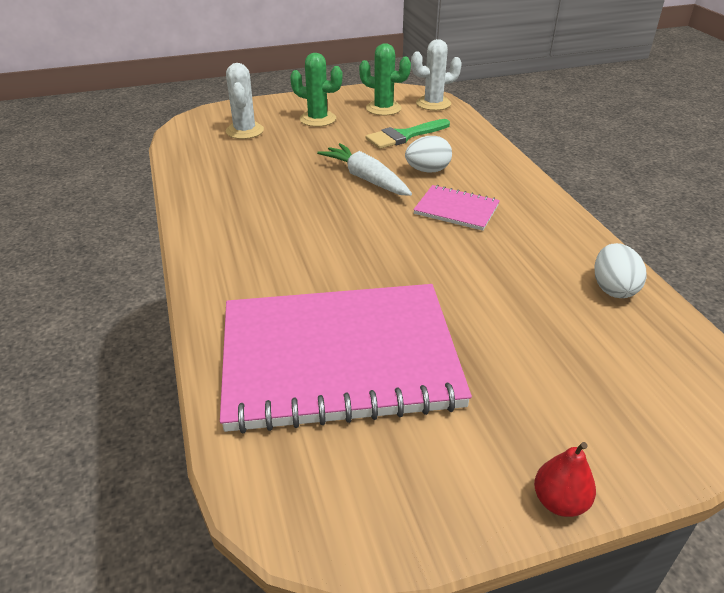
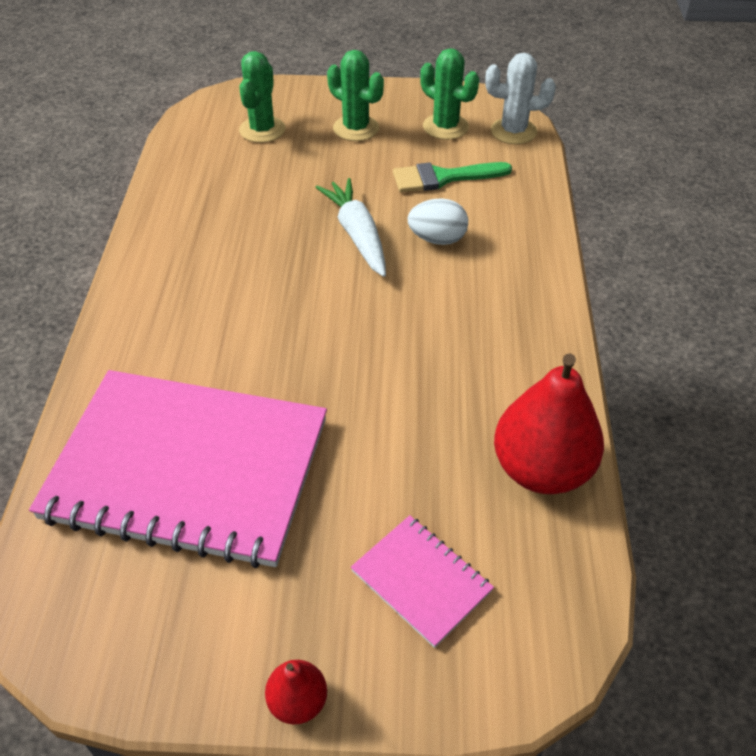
camera: 20 degrees right, 10 degrees up
(244, 131) = (262, 130): white cactus -> green cactus
(456, 209) = (433, 307): pink notebook -> pink notebook (421, 581)
(613, 288) = (541, 469): white egg -> red pear

